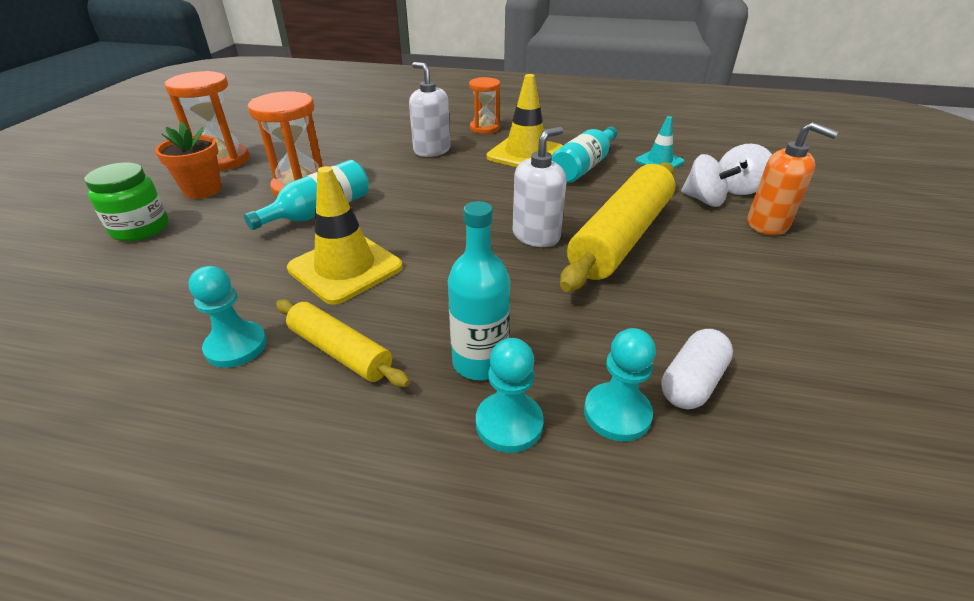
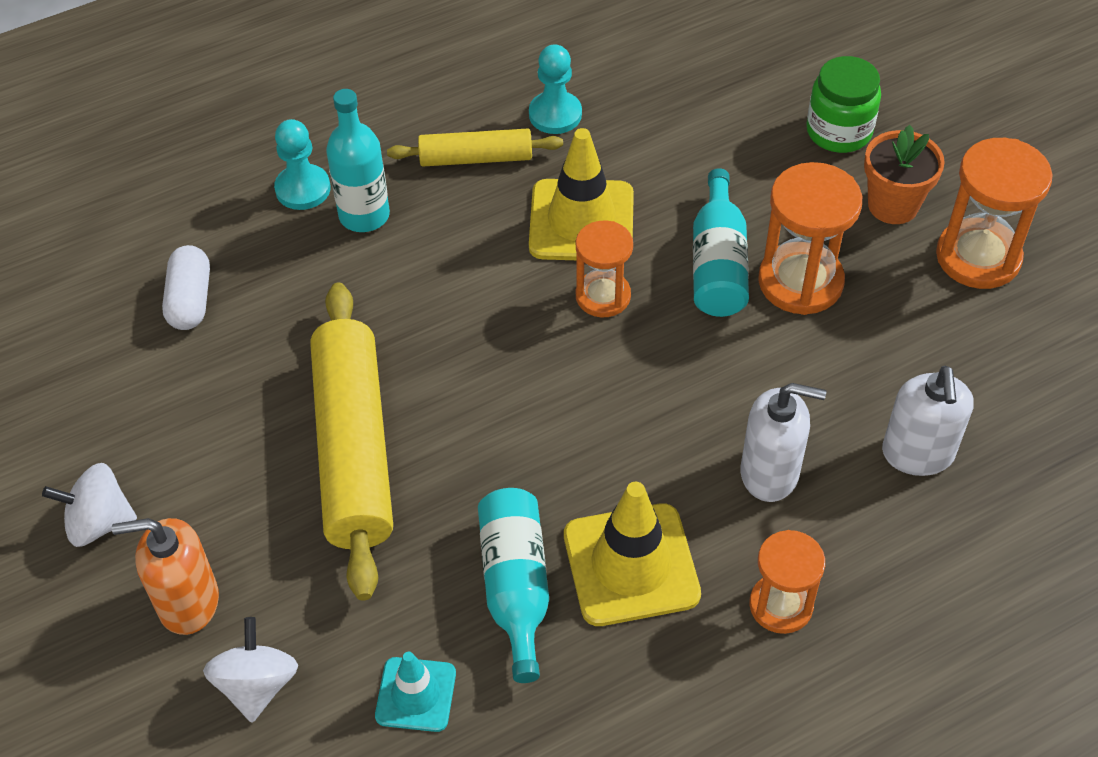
camera: 140 degrees right, 15 degrees up
(397, 229) = (603, 296): none -> orange hourglass
(536, 236) = (448, 386): white soap dispenser -> white soap dispenser (917, 454)
(617, 413) = (234, 241): turquoise pawn -> none
(703, 200) = (294, 610): white spinning top -> white spinning top (99, 522)

